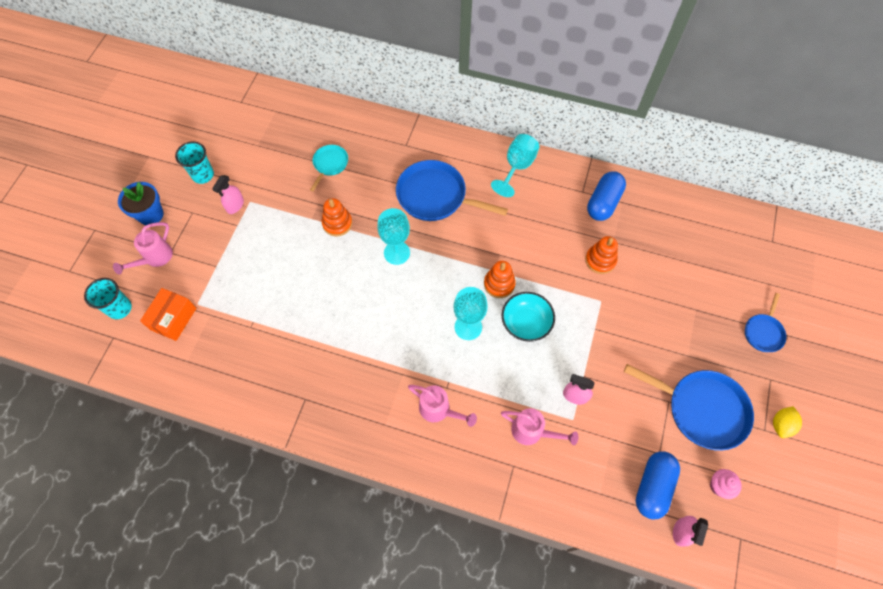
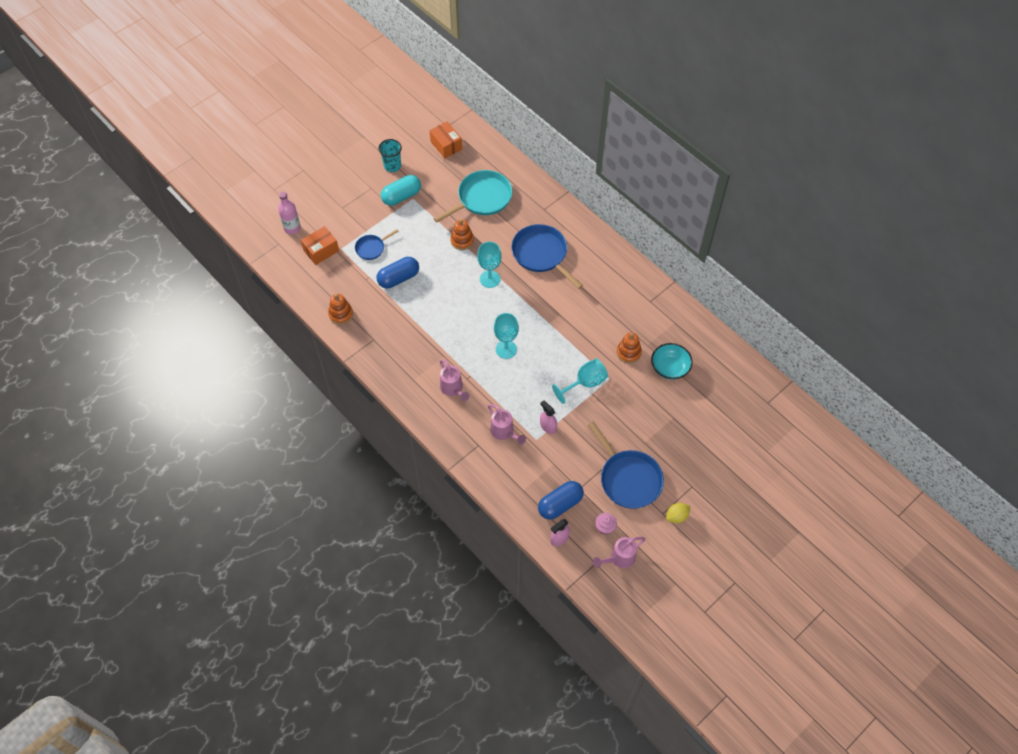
camera: 30 degrees right, 5 degrees down
(119, 308) = (292, 228): turquoise cup -> pink bottle
(151, 214) = (344, 177): blue flower pot -> none
(155, 258) = (331, 207): pink watering can -> pink watering can (619, 558)
(235, 205) = (401, 196): pink spray bottle -> turquoise capsule
(252, 124) = (446, 145): none -> orange box
(330, 164) = (482, 198): turquoise pan -> turquoise pan, size x1.89
(499, 284) = (546, 333): orange stacking toy -> orange stacking toy (341, 314)
(517, 167) = (614, 262): turquoise goblet -> turquoise goblet (585, 383)
(526, 323) = (547, 366): turquoise bowl -> turquoise bowl (670, 368)
(603, 203) = (660, 316): blue capsule -> blue capsule (398, 278)
(763, 332) = (711, 456): blue pan -> blue pan (371, 248)

